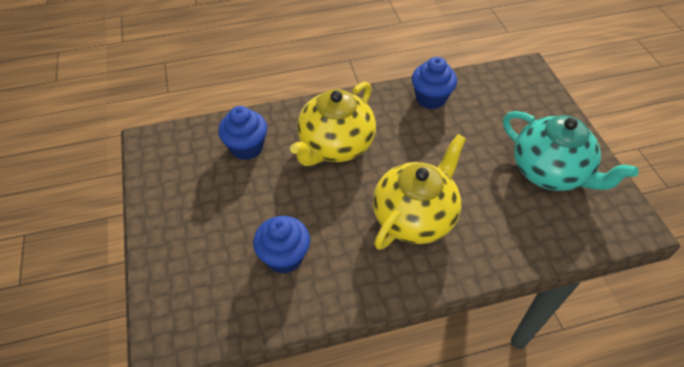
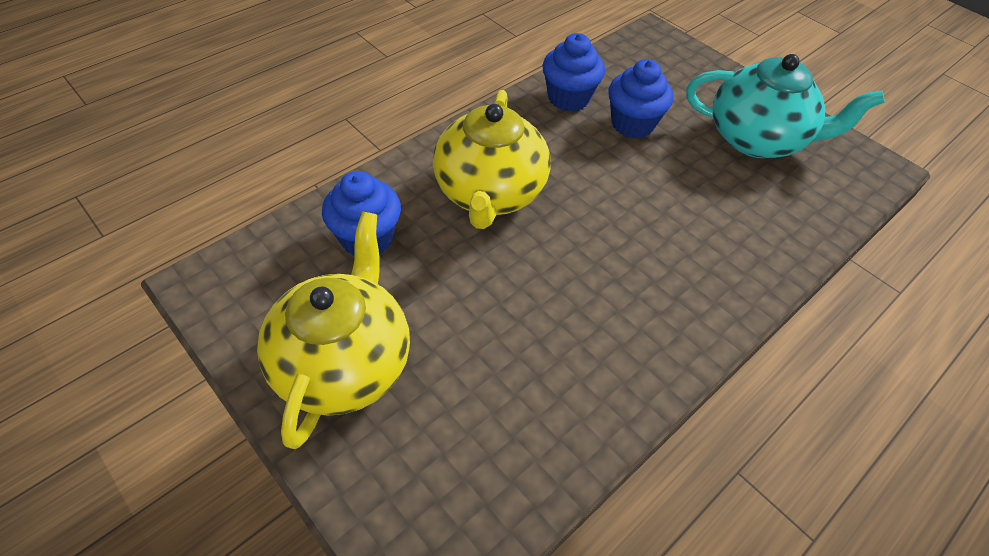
camera: 30 degrees left, 0 degrees up
(284, 257) = (522, 367): blue cupcake -> blue cupcake (632, 124)
(415, 216) = (650, 246): yellow teapot -> yellow teapot (344, 362)

